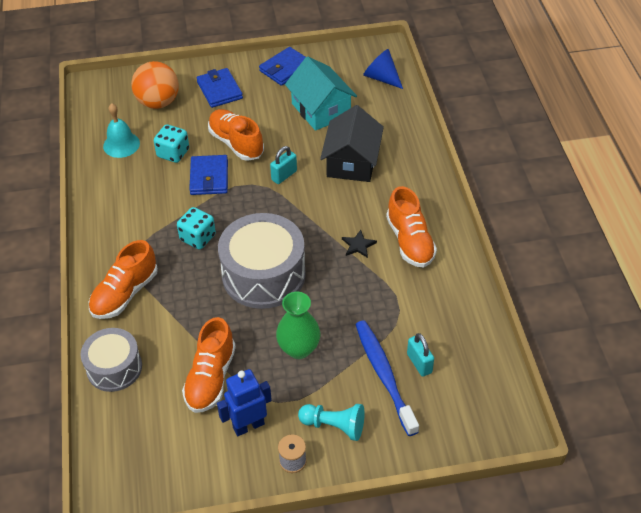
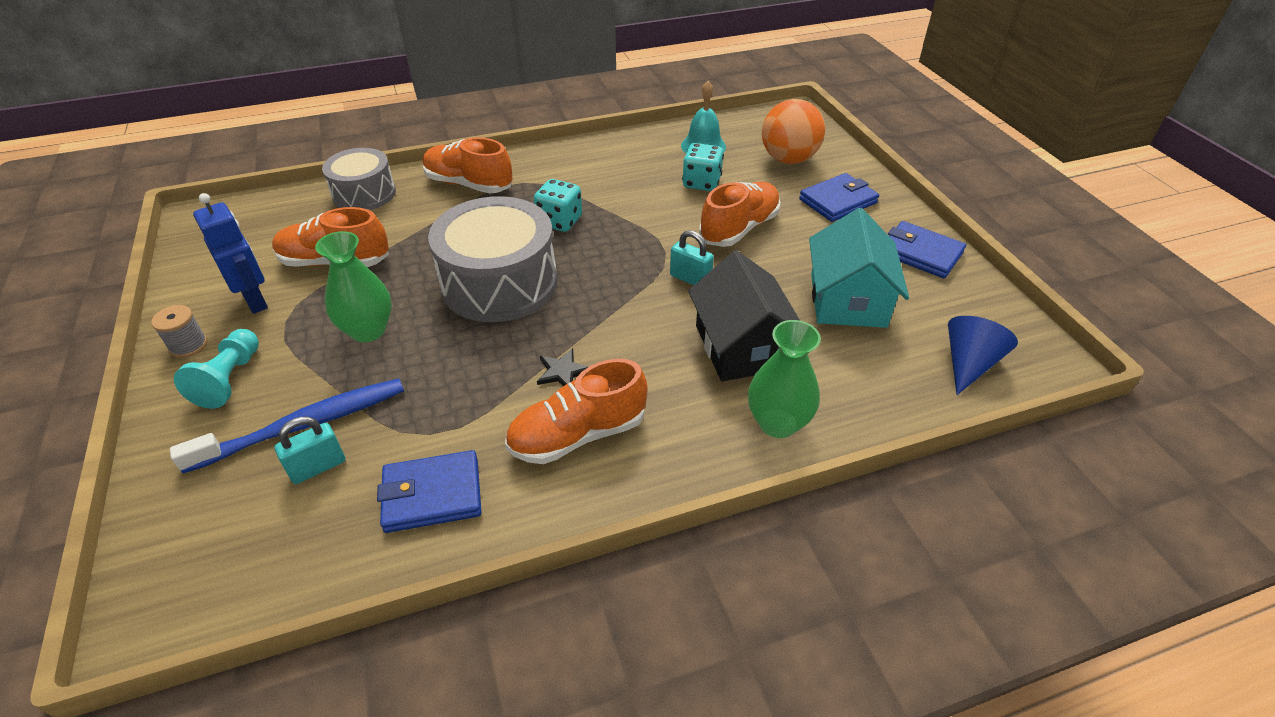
camera: 80 degrees right, 5 degrees down
(209, 177) = (667, 215): blue wallet -> blue wallet (432, 495)
(321, 109) = (848, 300): turquoise house -> turquoise house turned 45 degrees counterclockwise
(352, 162) = (742, 346): black house -> black house turned 75 degrees clockwise
(412, 159) = (777, 423): none -> green vase

